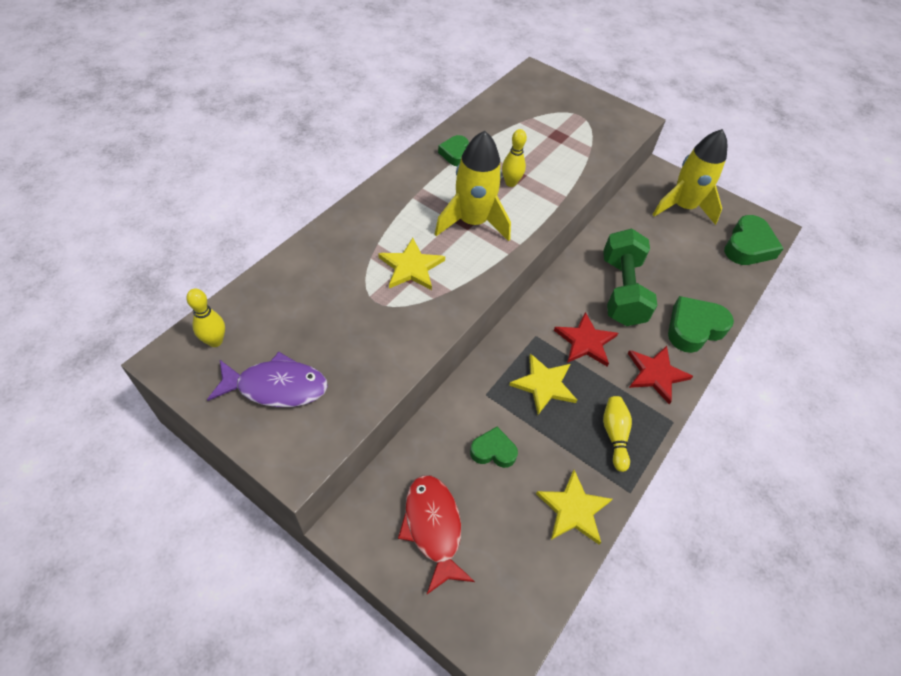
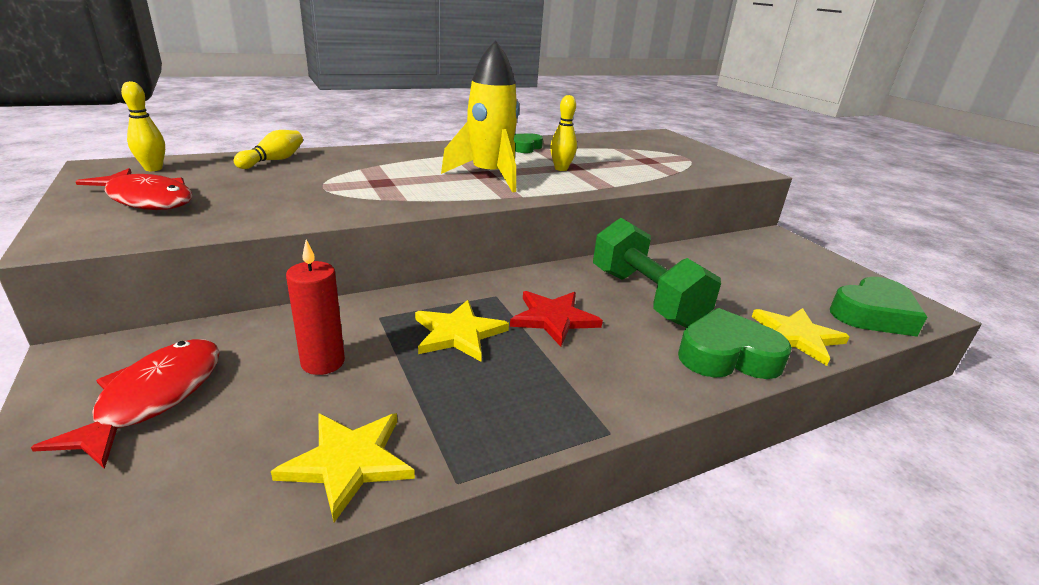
camera: 30 degrees right, 25 degrees down
(276, 387) = (147, 199): purple fish -> red fish
(411, 267) = (389, 181): yellow star -> yellow star (796, 336)
(493, 451) = (323, 362): green heart -> red candle
(614, 435) = (501, 411): yellow bowling pin -> yellow bowling pin (273, 160)
(622, 291) = (646, 297): green dumbbell -> green dumbbell turned 60 degrees counterclockwise
(656, 374) = (627, 377): red star -> none
(683, 207) = (790, 264): yellow rocket -> none

